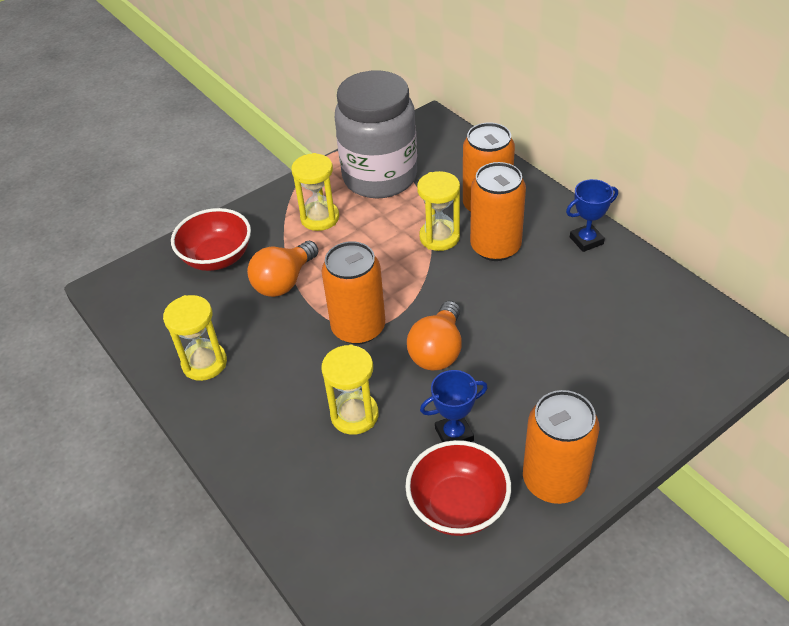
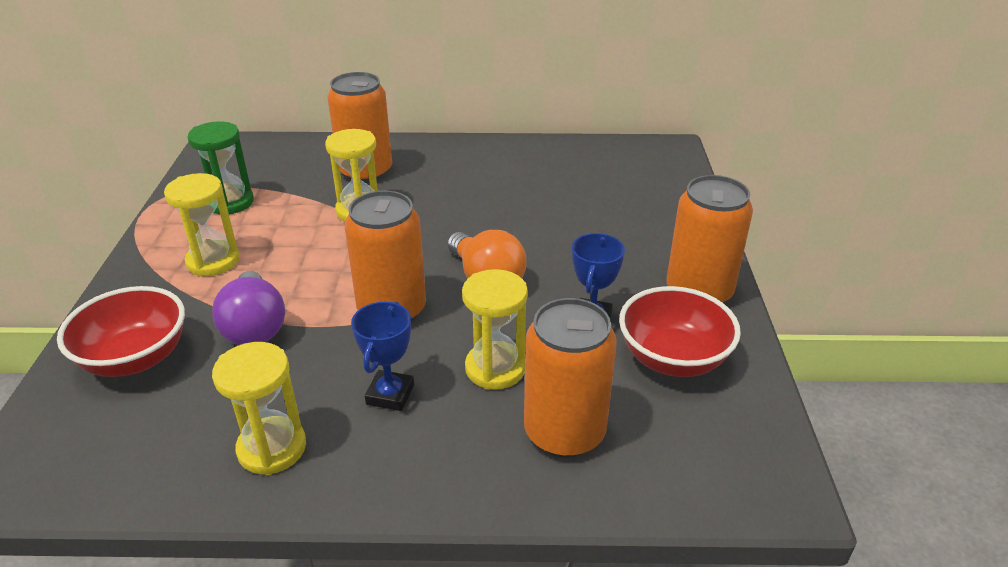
camera: 55 degrees left, 10 degrees down
(284, 281) = (255, 327): orange light bulb -> purple light bulb
(380, 177) = (230, 202): grey jar -> green hourglass
(495, 247) = (418, 191): orange can -> orange can (564, 432)
(586, 240) = (479, 152): blue trophy -> blue trophy (390, 394)

